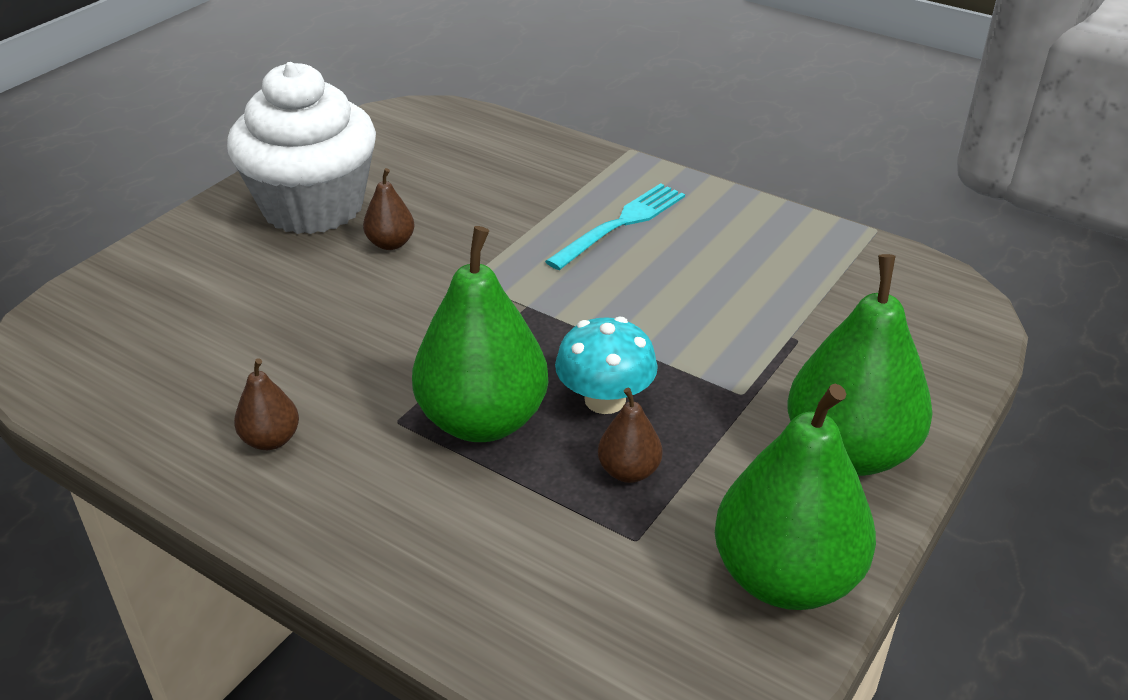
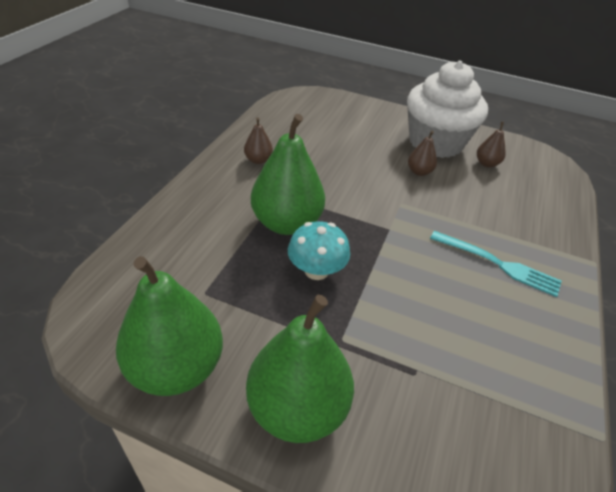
camera: 75 degrees right, 5 degrees up
(629, 471) = (258, 286): brown pear -> brown pear (486, 163)

